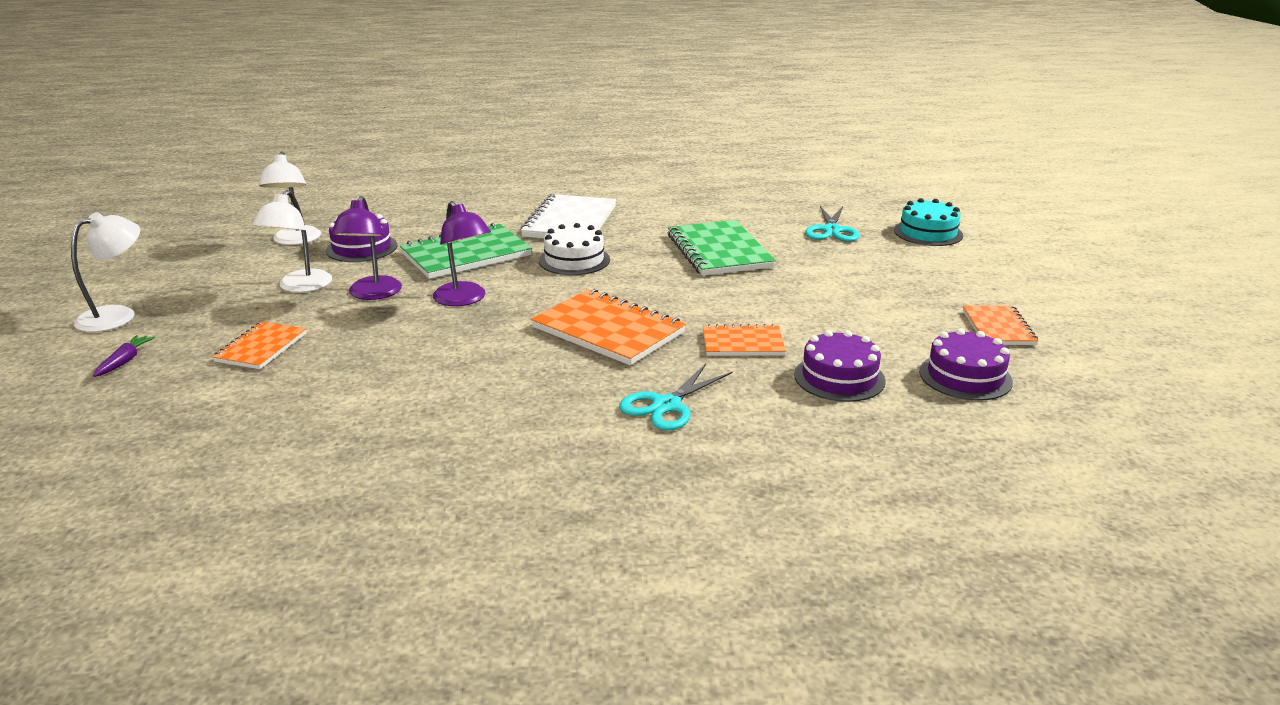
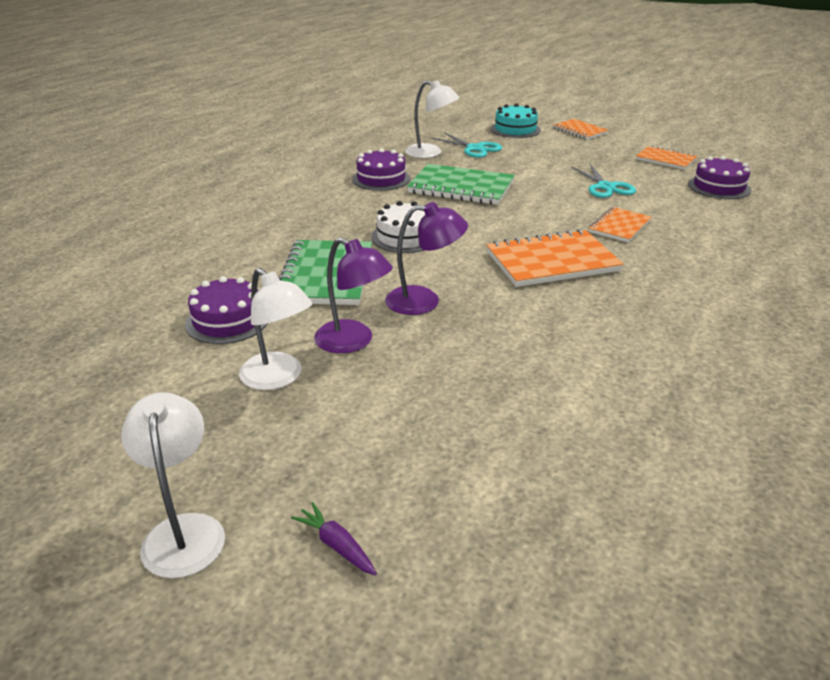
camera: 55 degrees left, 5 degrees up
(261, 348) = (407, 434): orange notebook -> orange notebook (579, 131)
(296, 240) = (142, 353): white lamp -> white lamp (430, 153)
(570, 221) = (323, 216): white notebook -> none
(666, 405) = (690, 277): turquoise scissors -> turquoise scissors (605, 187)
(839, 378) = (693, 216): purple cake -> purple cake (381, 179)

